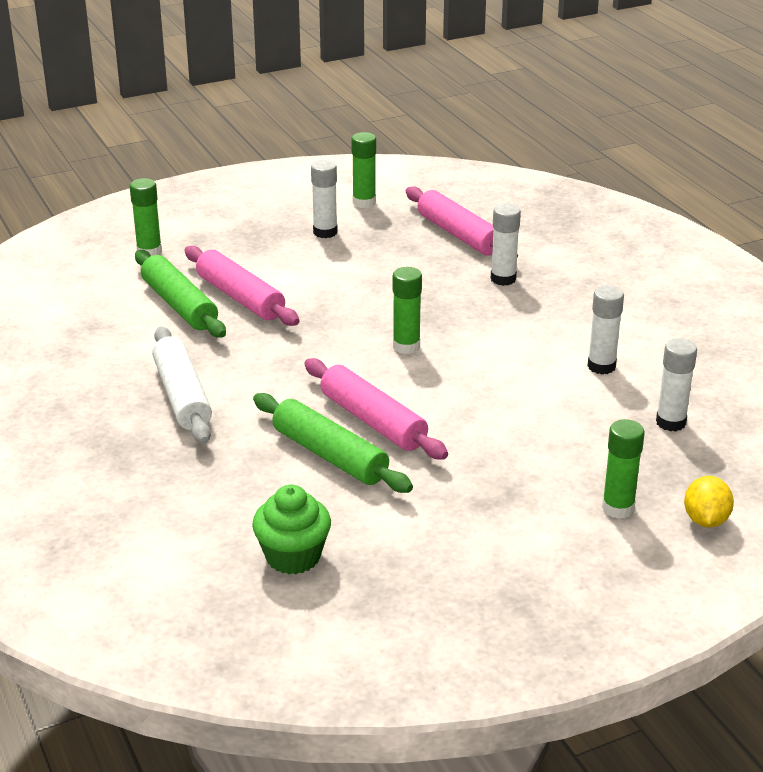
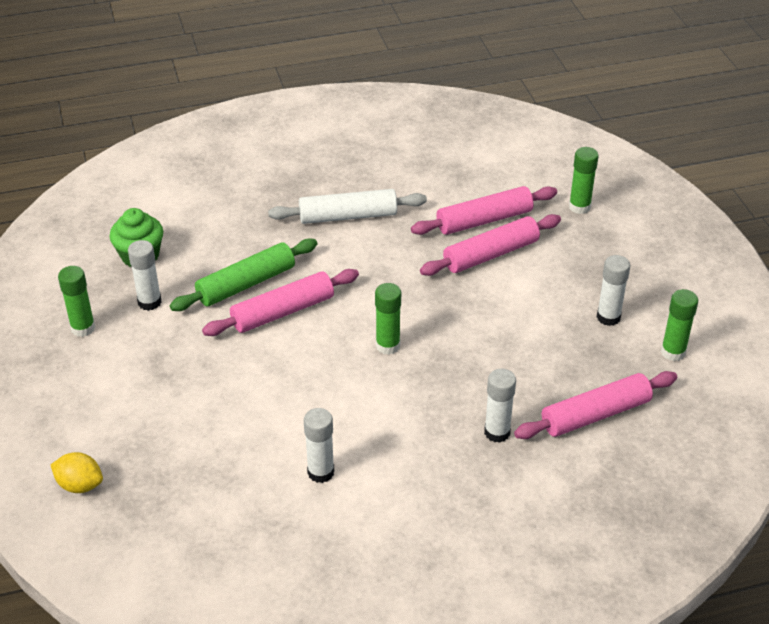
camera: 100 degrees right, 10 degrees up
(179, 305) = (484, 220): green rolling pin -> pink rolling pin
(618, 508) = (117, 434): green glue stick -> green glue stick (83, 328)
(670, 422) = (217, 499): white glue stick -> white glue stick (149, 302)

